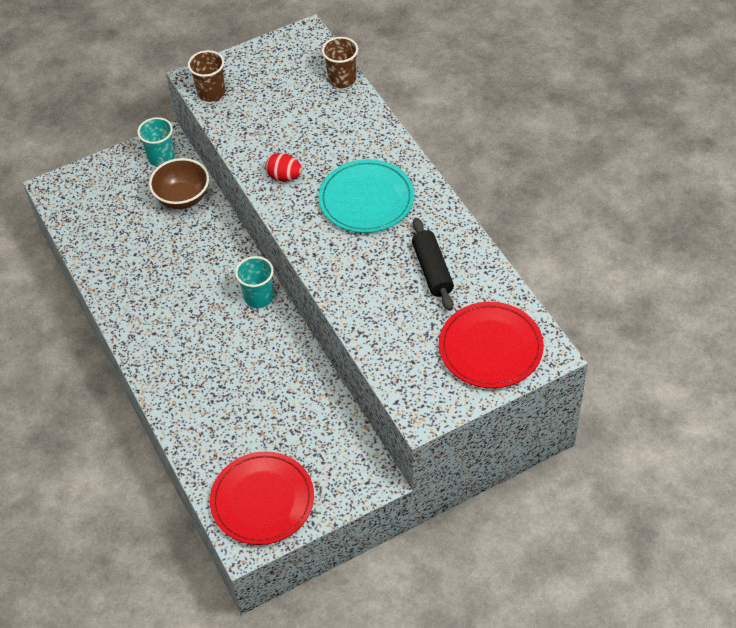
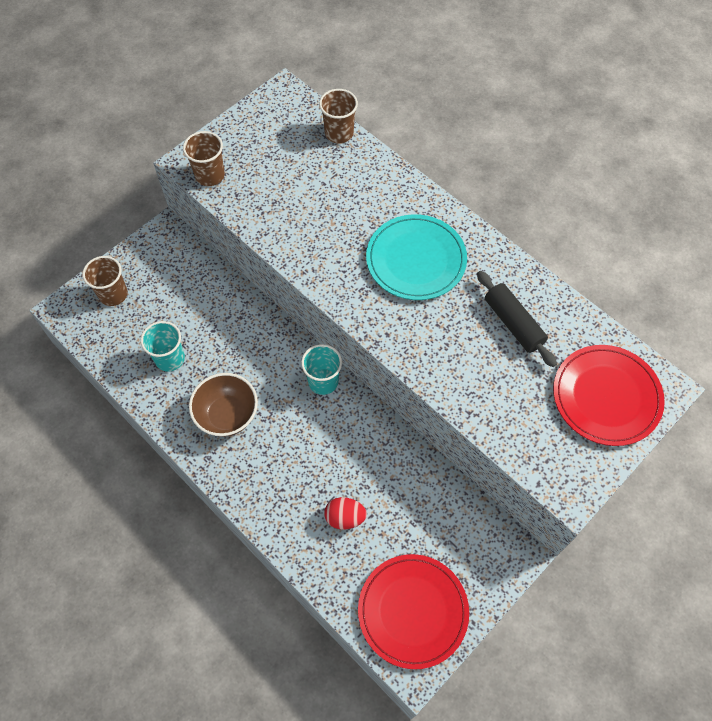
camera: 20 degrees left, 10 degrees up
(100, 184) = (113, 294): none -> brown cup
(161, 157) = (167, 250): turquoise cup -> turquoise cup (170, 358)
(183, 198) = (205, 290): brown bowl -> brown bowl (227, 415)
(284, 177) = (322, 253): red egg -> red egg (345, 517)

